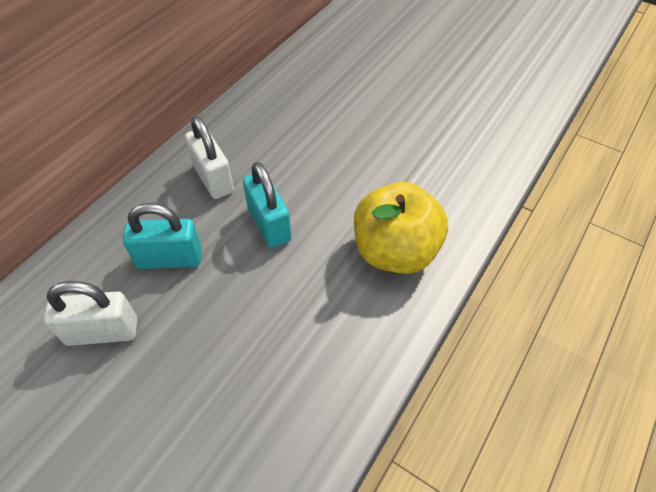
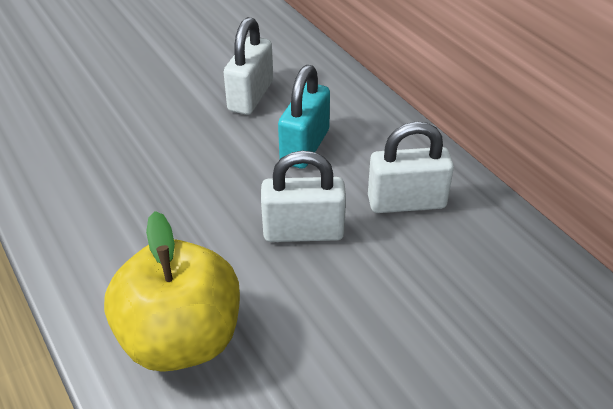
camera: 115 degrees right, 10 degrees down
(269, 224) = (303, 232): turquoise padlock -> white padlock

